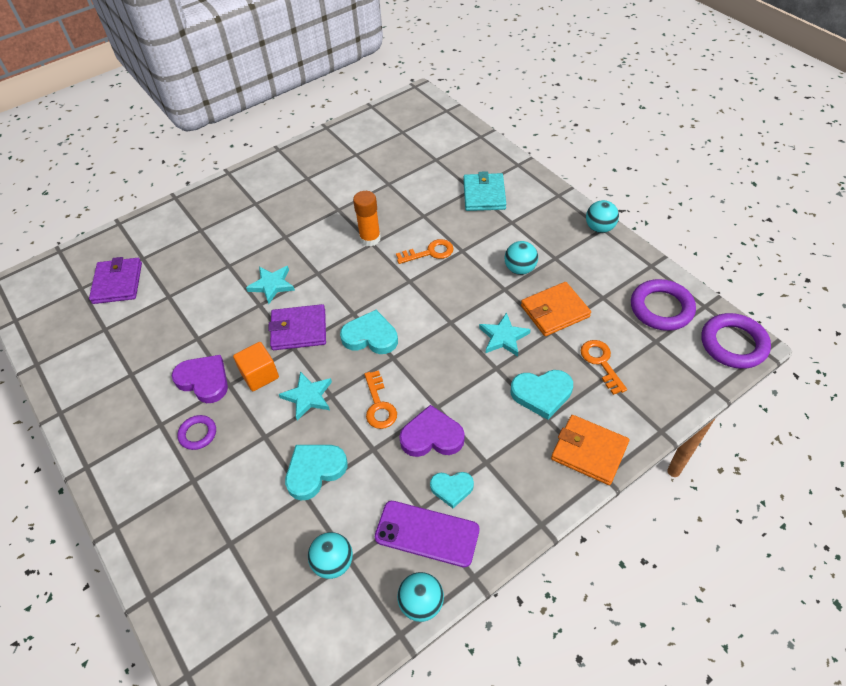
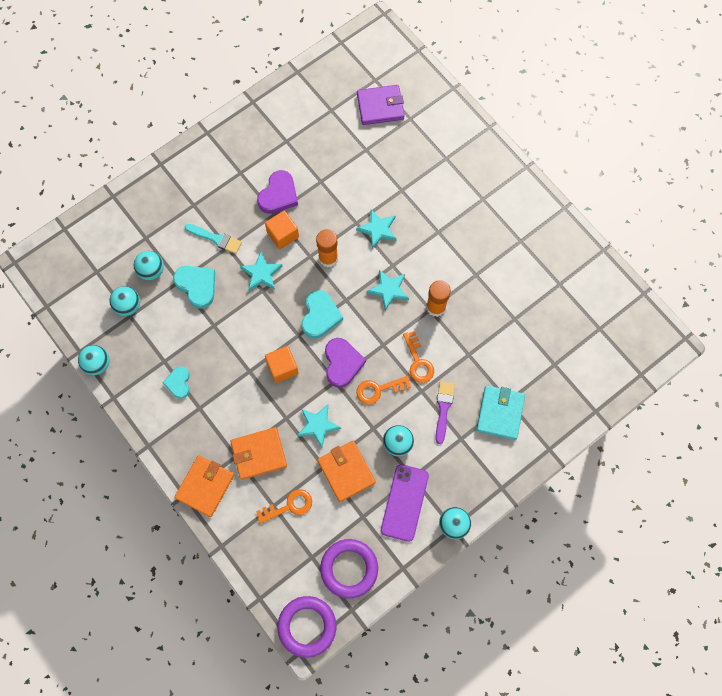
camera: 85 degrees right, 20 degrees up
(198, 434) = (231, 200): purple ring -> none
(250, 450) = (216, 239): none -> turquoise brush
(283, 532) = (151, 271): none -> turquoise ball
(299, 329) = (328, 258): purple wallet -> orange glue stick
(346, 276) = (388, 290): none -> turquoise star
(379, 405) = (252, 327): orange key -> orange key (378, 389)
(427, 533) = (145, 366): purple phone -> purple phone (404, 502)
(432, 436) = (223, 368): purple heart -> purple heart (342, 363)
(433, 372) = (282, 368): none -> orange cube
(481, 234) = (443, 409): none -> purple brush
(484, 195) = (500, 413): turquoise wallet -> turquoise wallet turned 75 degrees counterclockwise
(542, 394) = (259, 454): turquoise heart -> orange wallet

